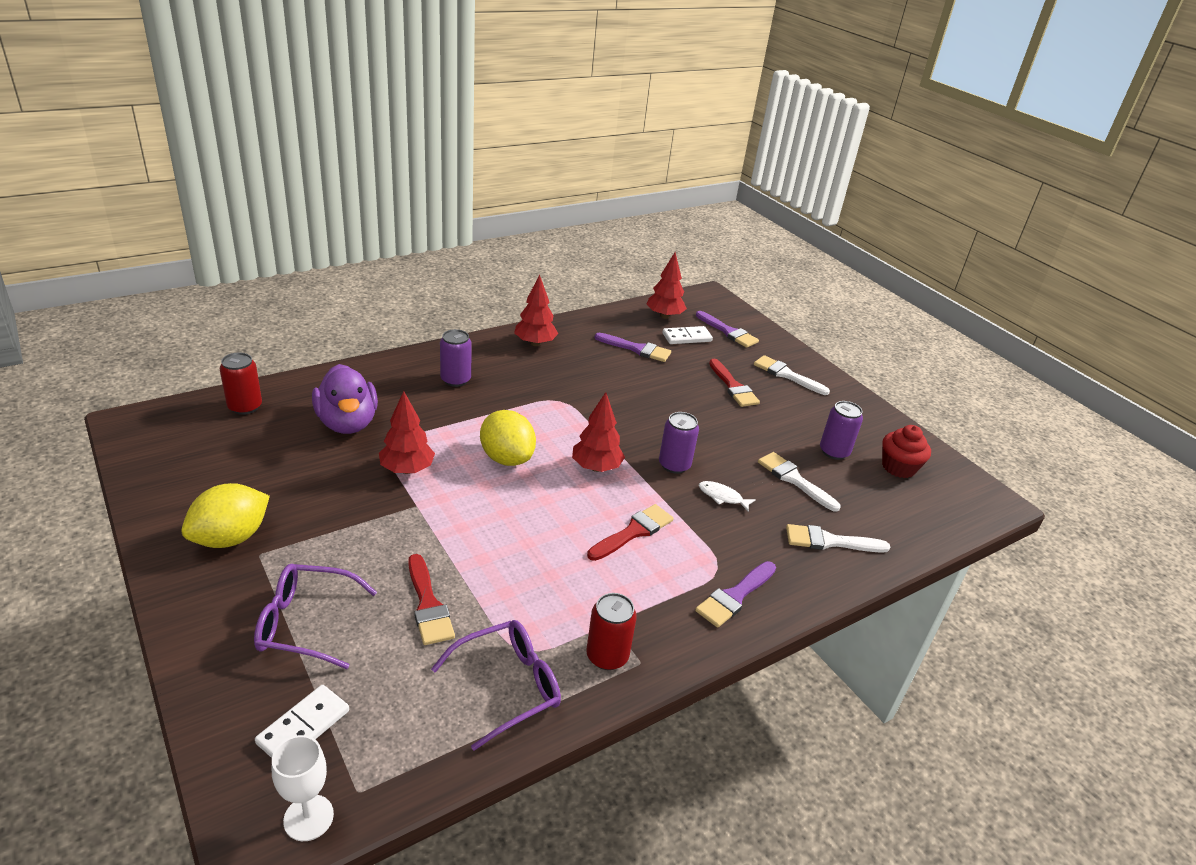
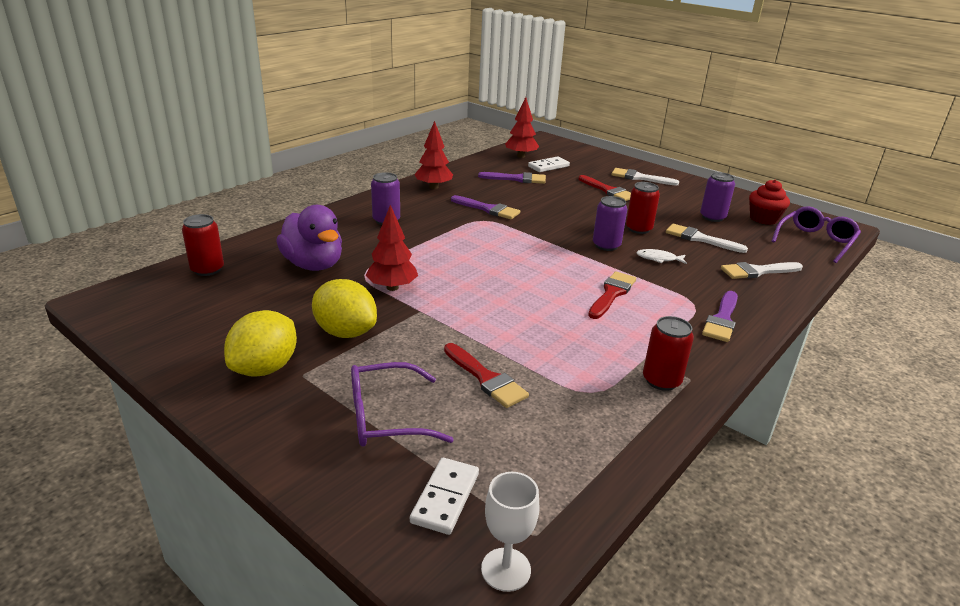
camera: 15 degrees left, 5 degrees down
(506, 458) = (471, 264): yellow lemon -> yellow lemon (345, 332)
(508, 686) = (600, 421): purple glasses -> purple glasses (815, 241)
(596, 467) = (548, 258): red tree -> none
(728, 332) = (576, 159): purple brush -> purple brush (488, 209)
(730, 450) = (638, 229): none -> red can

